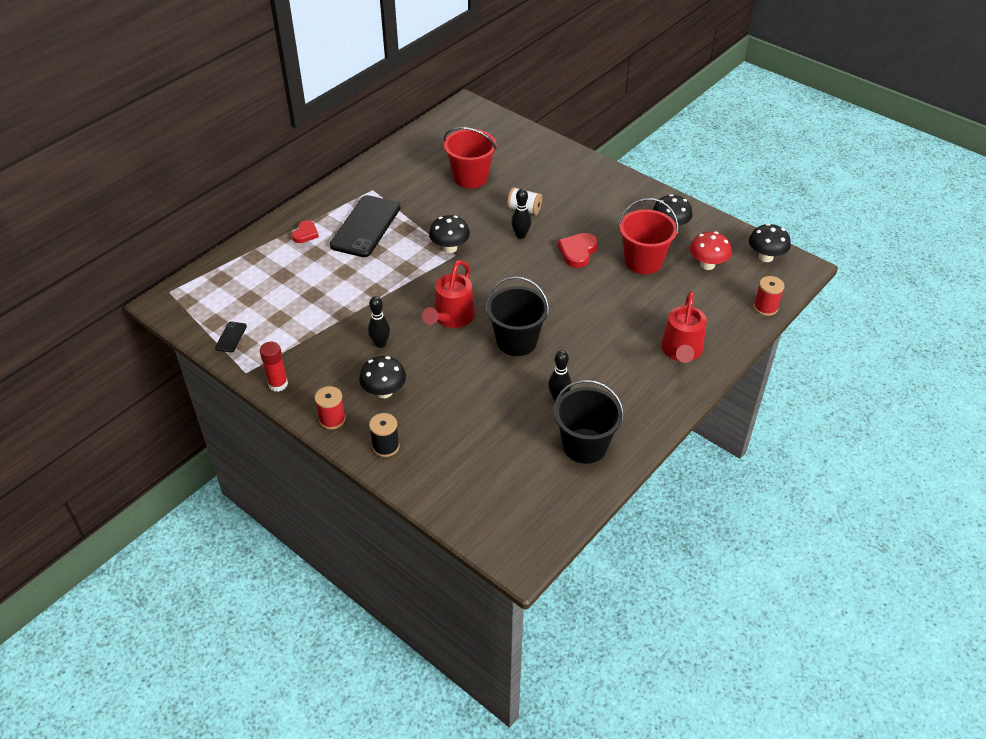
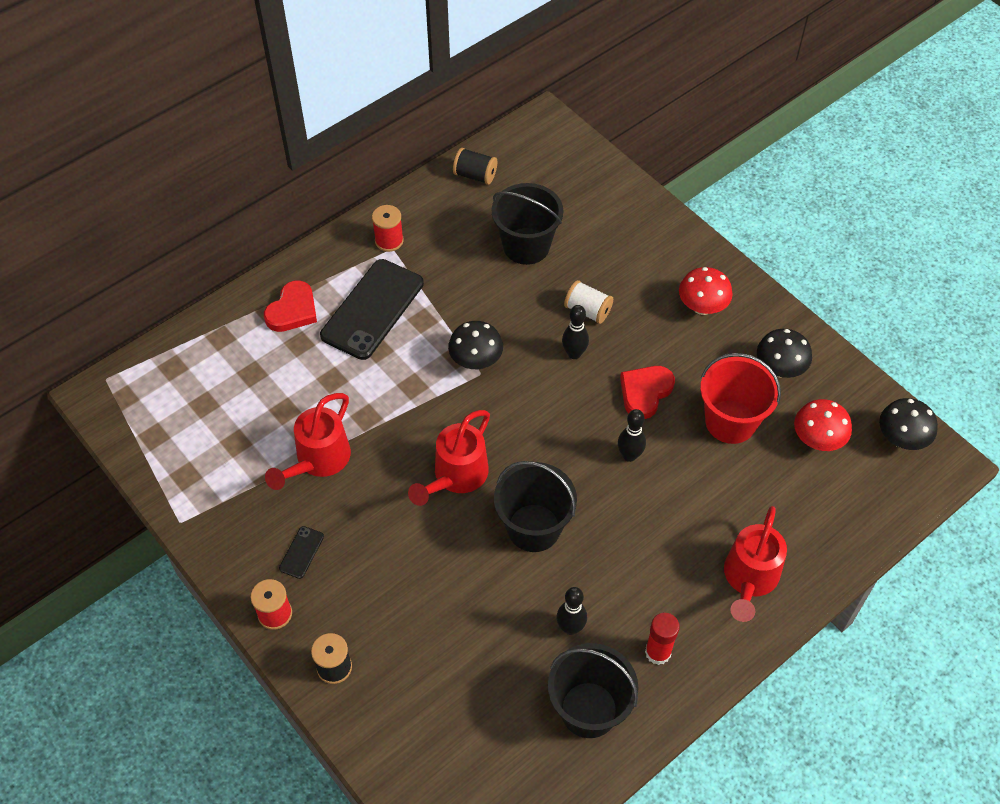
camera: 10 degrees right, 10 degrees up
(231, 337) = (170, 463): black phone -> black phone (301, 552)
(278, 384) = (217, 547): red glue stick -> red glue stick (658, 652)
(305, 234) = (293, 310): red heart -> red heart, size x1.52
(345, 321) = (318, 460): none -> red watering can
(380, 344) = (357, 504): black bowling pin -> black bowling pin (629, 455)
(384, 392) = (348, 581): black mushroom -> none
(423, 141) = (475, 175): none -> black spool
(470, 177) = (526, 246): red bucket -> black bucket
(605, 198) = (702, 307): none -> red mushroom
(765, 307) = (881, 524): red spool -> red spool (389, 241)

